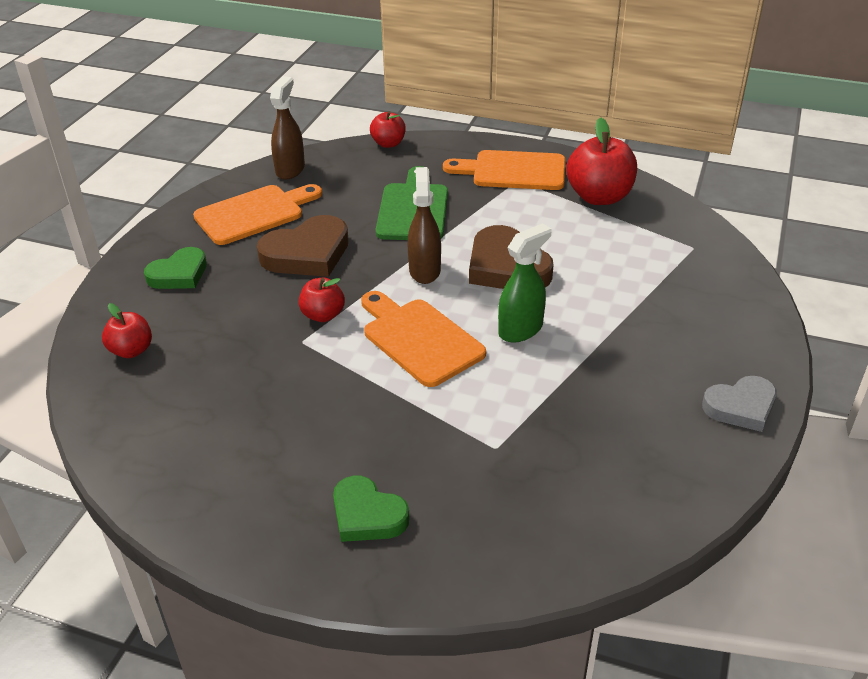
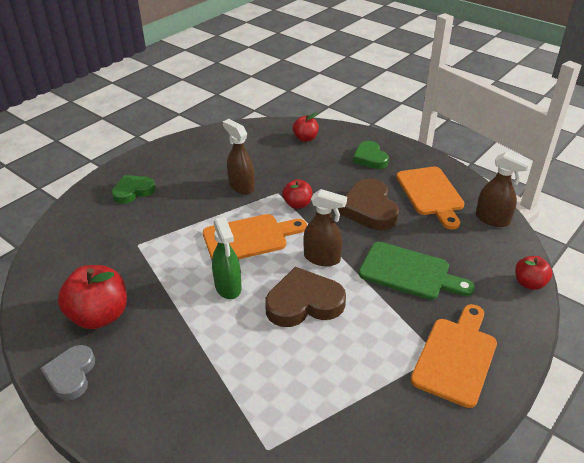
camera: 110 degrees right, 0 degrees up
(301, 383) = (241, 186): none -> brown spray bottle
(599, 197) = (385, 408): red apple -> red apple (99, 316)

